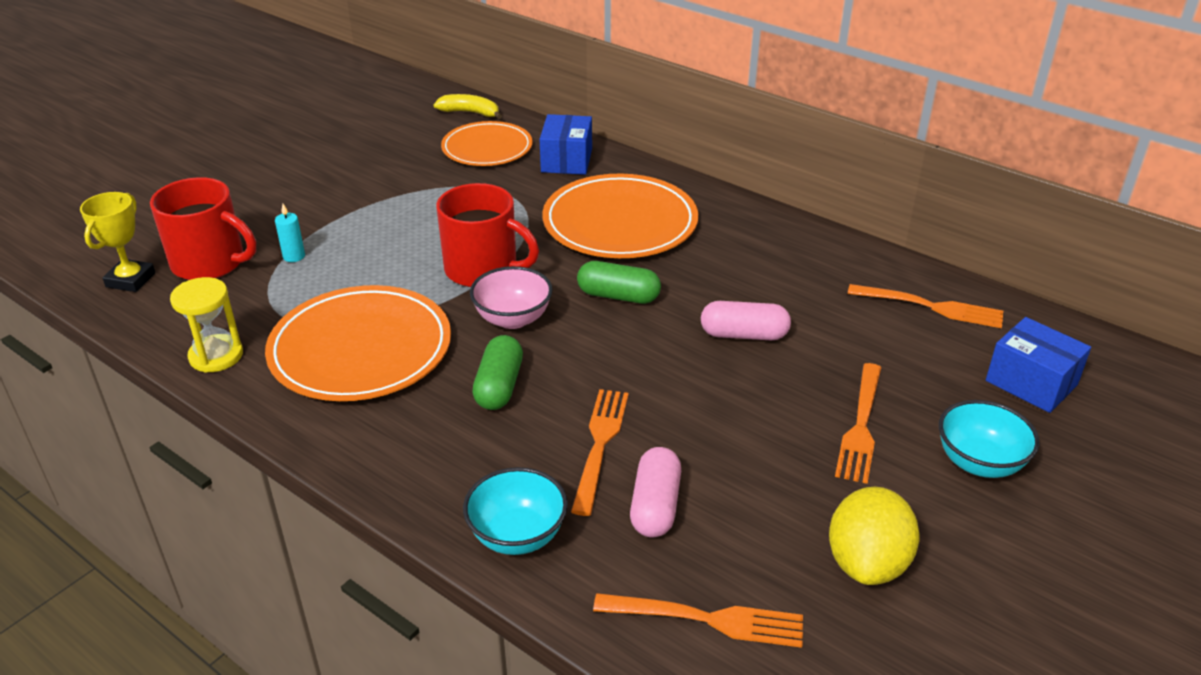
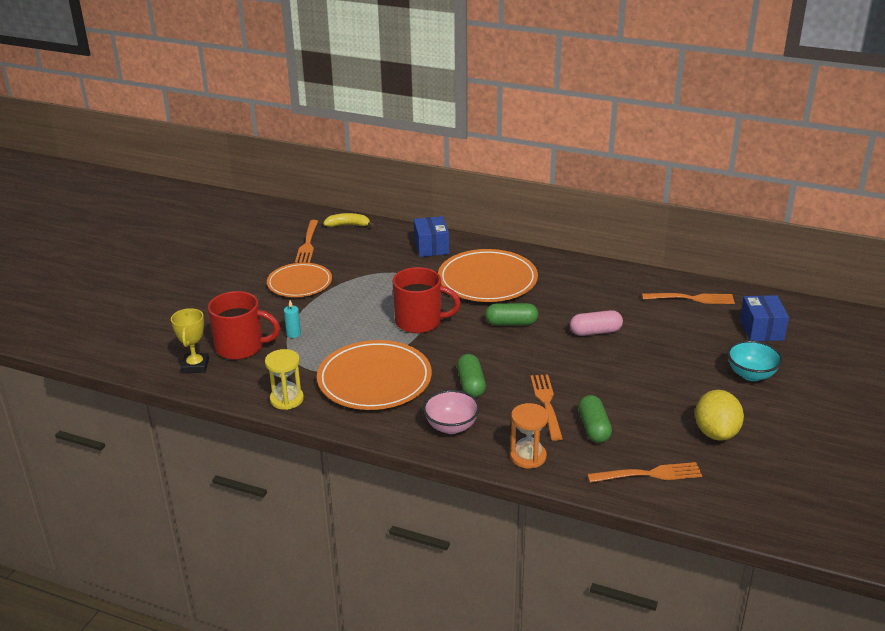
camera: 15 degrees left, 5 degrees down
(487, 148) = (374, 247): orange plate -> orange plate (299, 283)
(513, 319) = (456, 346): pink bowl -> pink bowl (451, 426)
(517, 535) = (528, 456): turquoise bowl -> orange hourglass
(655, 506) = (594, 428): pink capsule -> green capsule
(861, 426) = (682, 368): orange fork -> orange fork (308, 243)
(1031, 382) = (761, 329): blue box -> blue box turned 60 degrees clockwise

